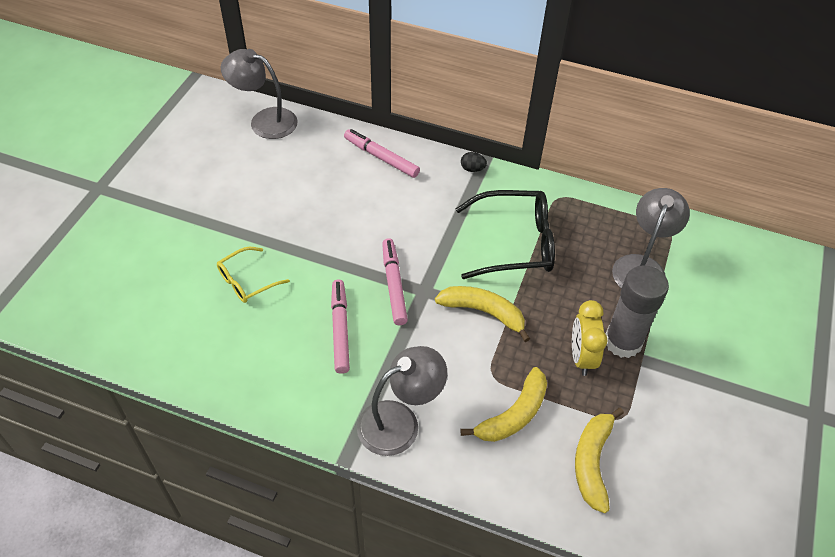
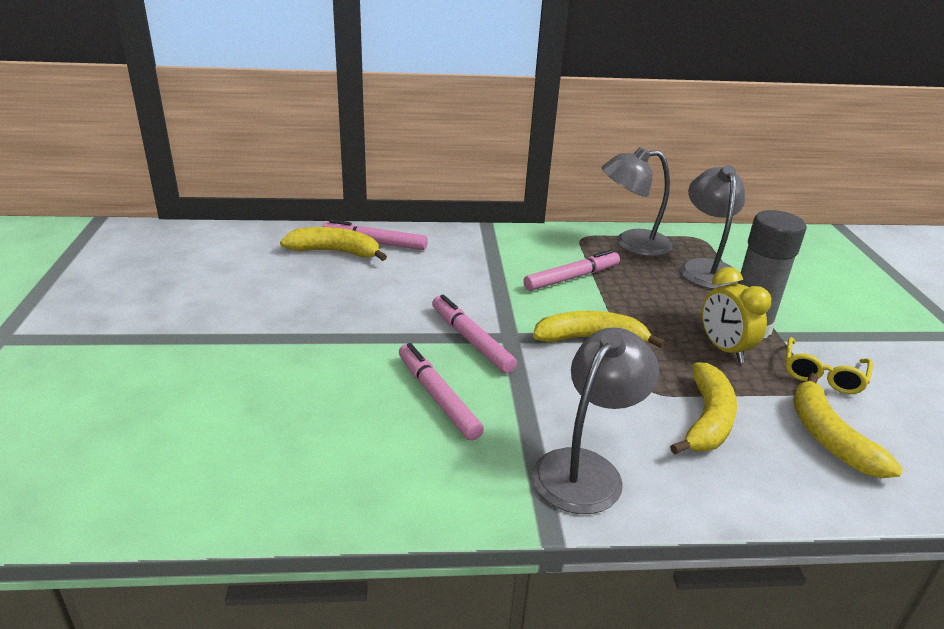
camera: 25 degrees left, 20 degrees down
(247, 281) = (278, 382): yellow glasses -> yellow glasses (822, 374)
(264, 121) = (213, 239): grey lamp -> grey lamp (631, 244)
(346, 160) = (335, 252): none -> yellow banana
(472, 169) = (479, 233): black egg -> none
(515, 243) = (571, 278): black glasses -> pink marker

